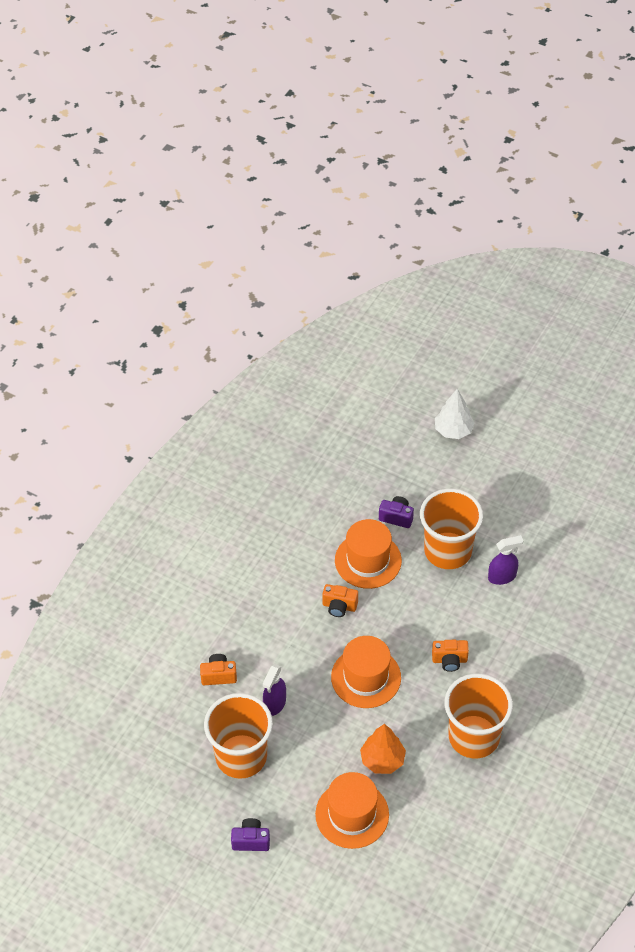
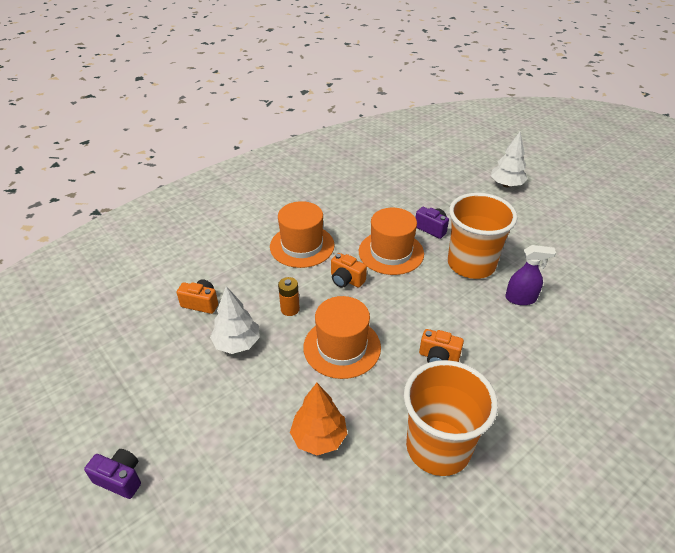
camera: 20 degrees right, 10 degrees down
(241, 756) = (172, 382): orange cup -> none
(274, 704) = (237, 343): purple spray bottle -> white tree
(303, 655) = (290, 309): none -> orange battery
(352, 814) = (251, 490): orange hat -> orange hat (302, 246)

